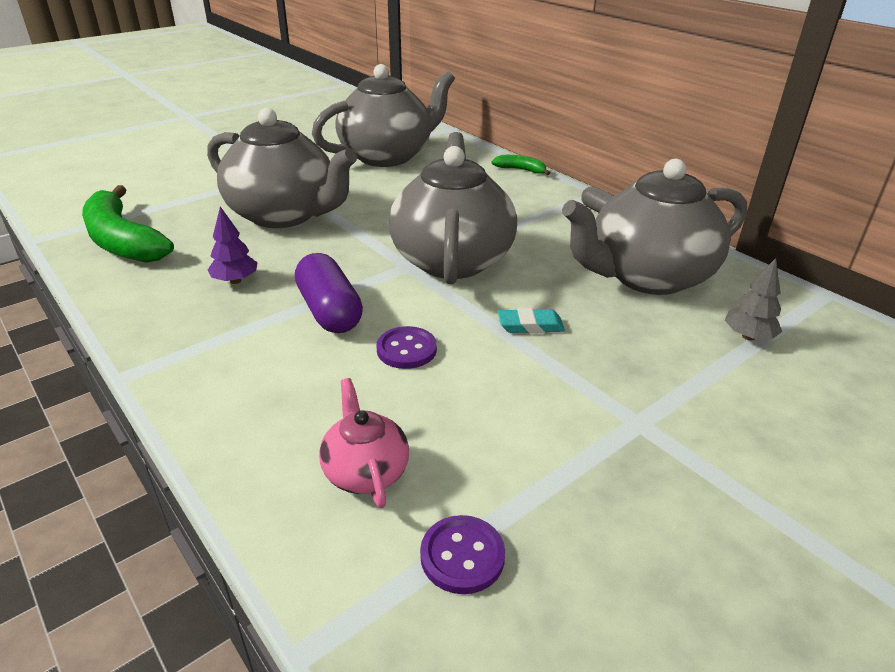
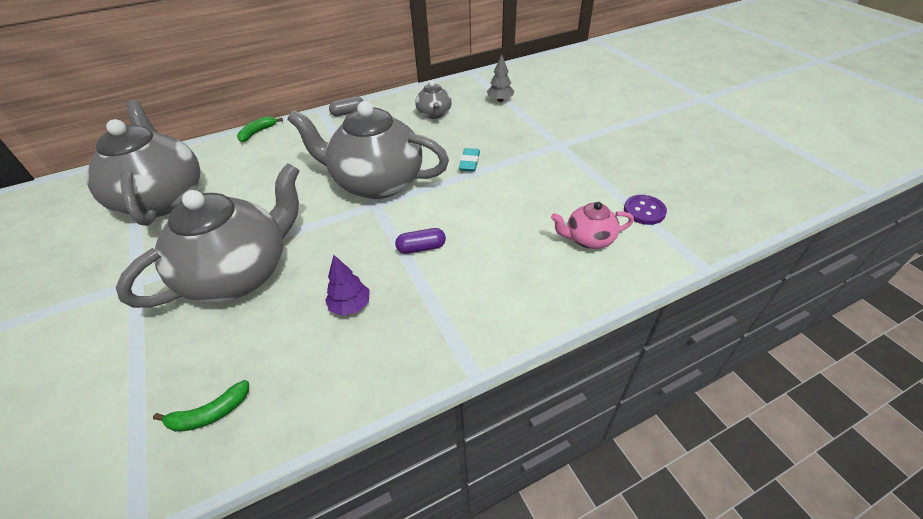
camera: 75 degrees left, 10 degrees up
(122, 241) = (210, 414): green banana -> green banana, size x0.46
(329, 311) = (421, 248): purple capsule -> purple capsule, size x0.58
(406, 349) = (480, 214): purple button -> none
(647, 276) = (434, 114): grey teapot -> grey teapot, size x0.47

